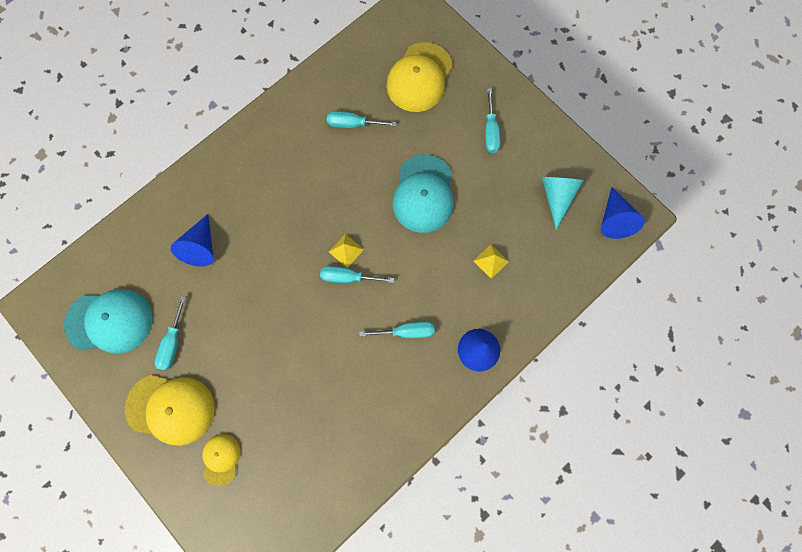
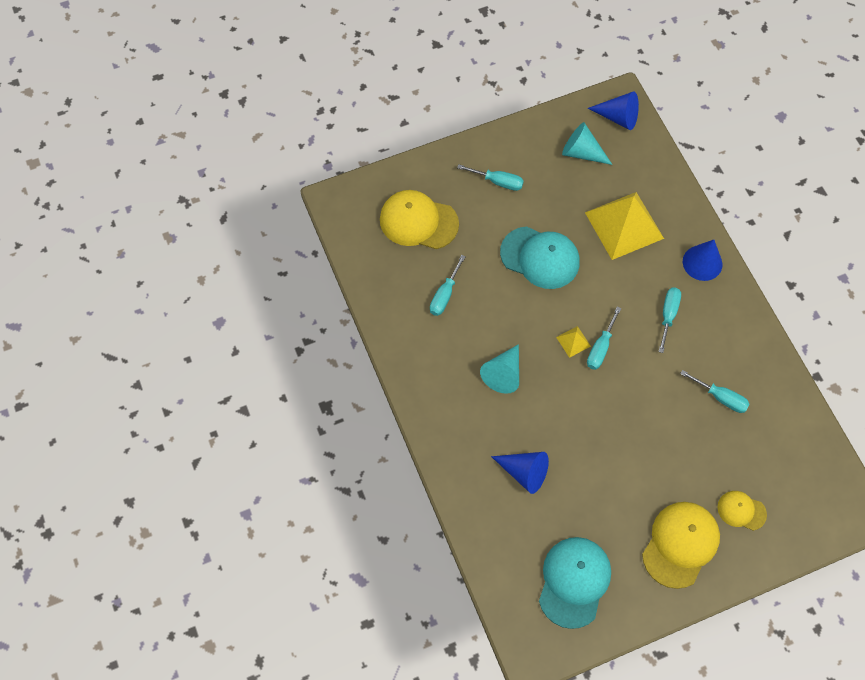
camera: 70 degrees left, 10 degrees down
(173, 343) = (615, 525): turquoise screwdriver -> turquoise screwdriver (720, 397)
(292, 199) = (503, 373): none -> turquoise cone
(419, 77) = (418, 221): yellow cap -> yellow cap turned 150 degrees clockwise
(491, 261) = (624, 225): yellow pyramid -> yellow pyramid, size x2.42

